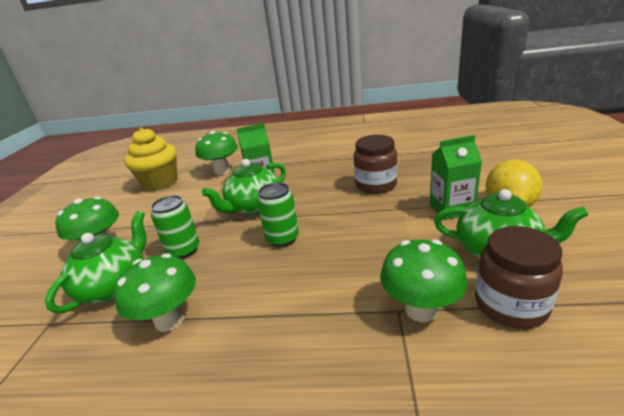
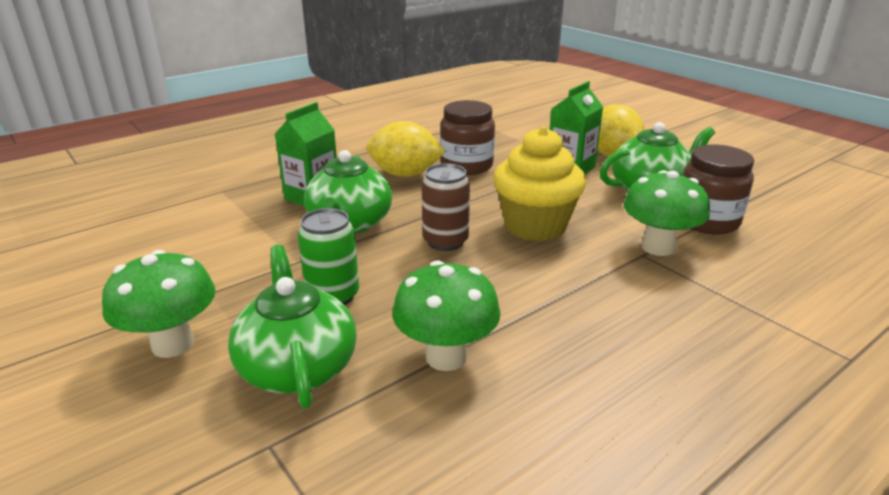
camera: 45 degrees left, 0 degrees up
(160, 182) = (114, 240): yellow cupcake -> yellow cupcake (535, 226)
(222, 171) = (214, 199): green mushroom -> none
(282, 238) = (445, 241): green can -> brown can
(329, 181) = (405, 174): none -> yellow lemon

